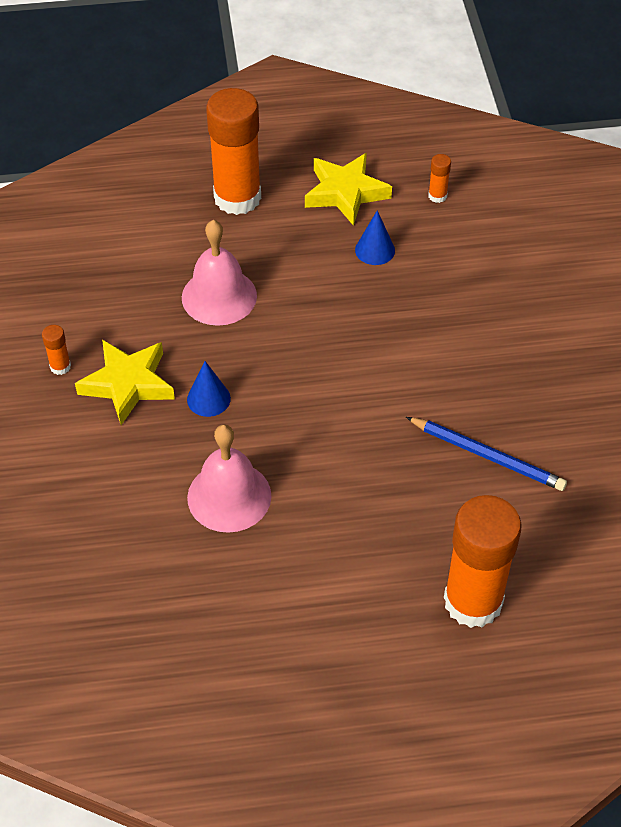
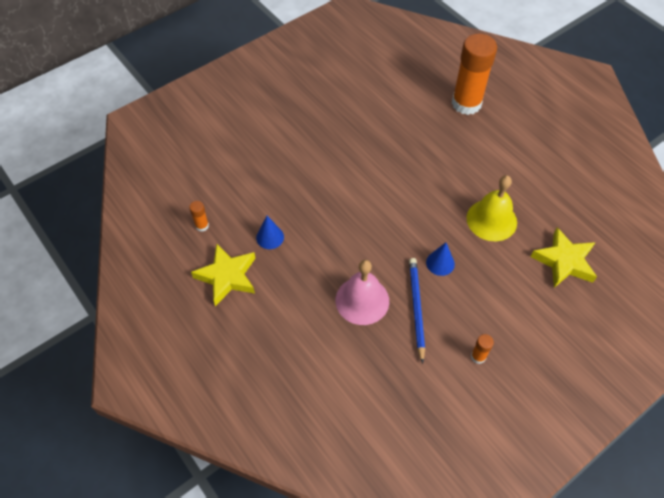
camera: 120 degrees left, 5 degrees up
(128, 384) = (462, 310): yellow star -> yellow star (564, 261)
(229, 496) = (491, 220): pink bell -> yellow bell
(237, 198) = (269, 338): orange glue stick -> none
(487, 456) = (382, 128): blue pencil -> blue pencil (416, 308)

